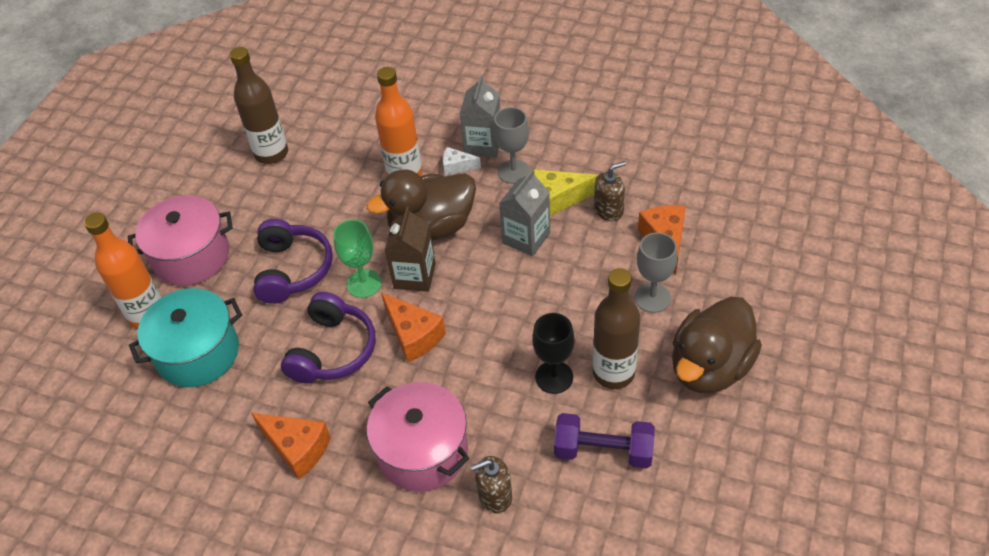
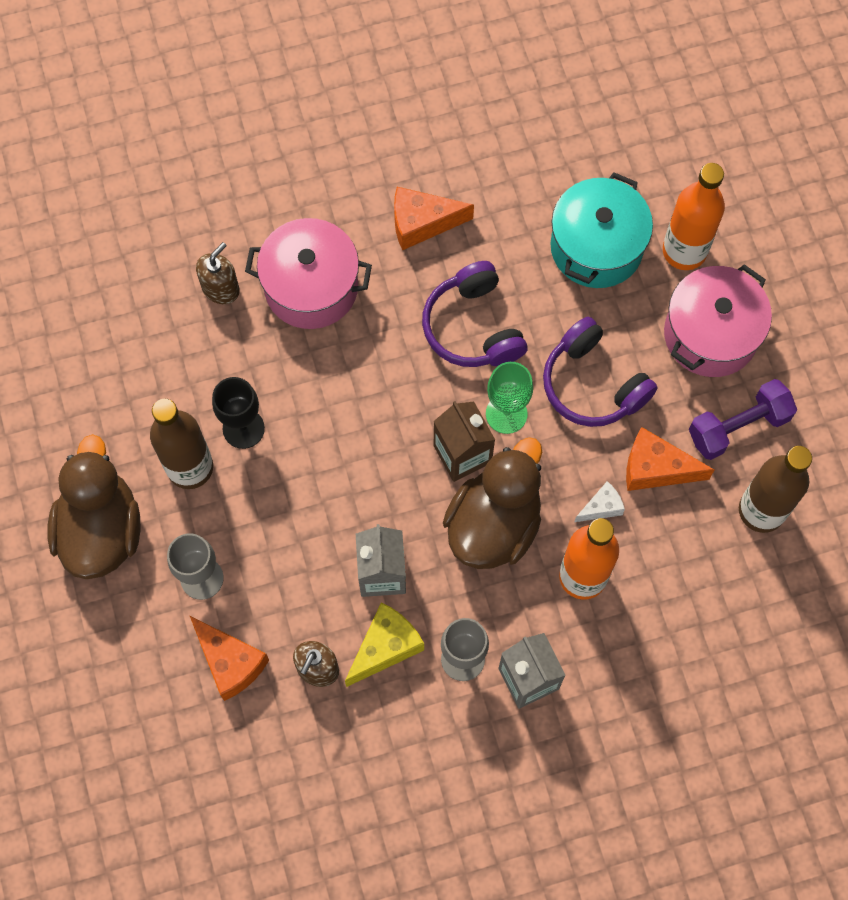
camera: 140 degrees right, 20 degrees up
(413, 335) = (409, 389): orange cheese -> orange cheese (655, 468)
(457, 167) = (533, 625): white cheese -> white cheese (601, 507)
(603, 451) = (152, 384): purple dumbbell -> purple dumbbell (738, 426)

